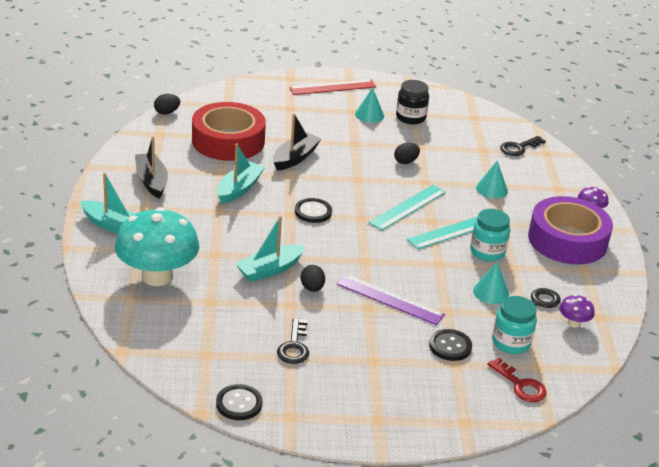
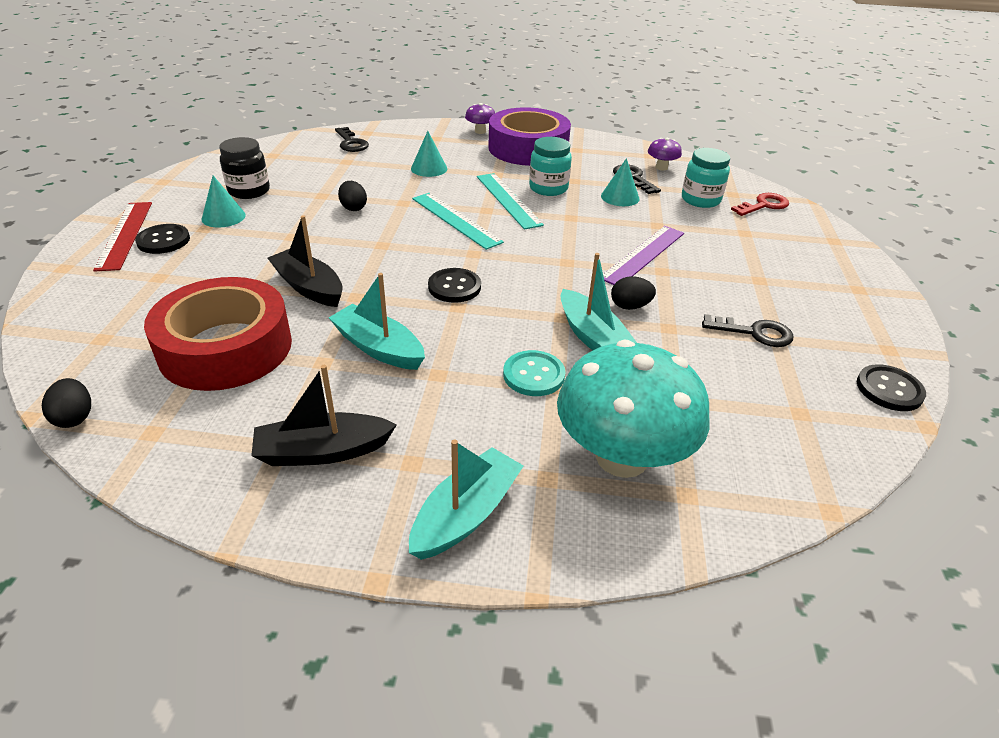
camera: 80 degrees left, 5 degrees up
(224, 245) = (534, 375): none -> turquoise button
(450, 346) = (717, 231): black button -> black button (163, 240)

